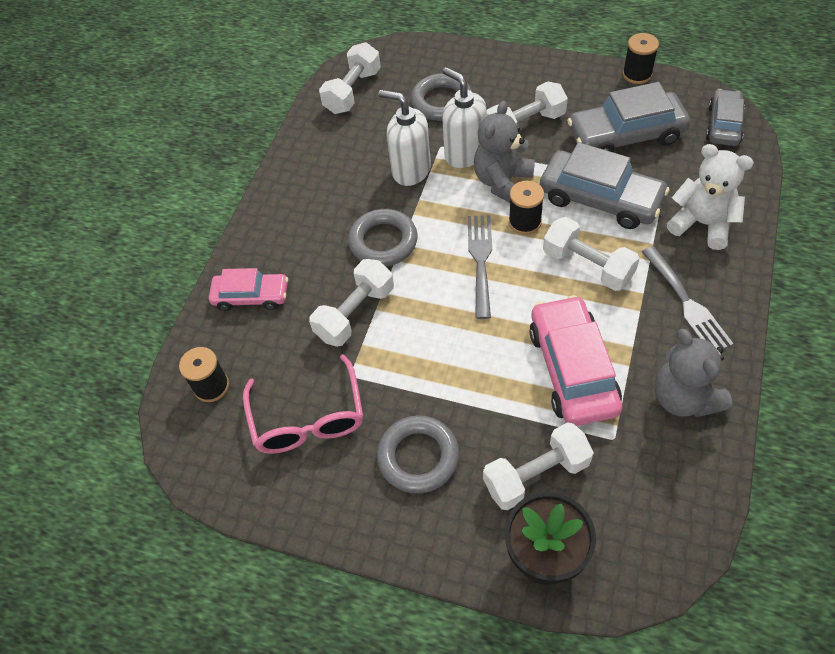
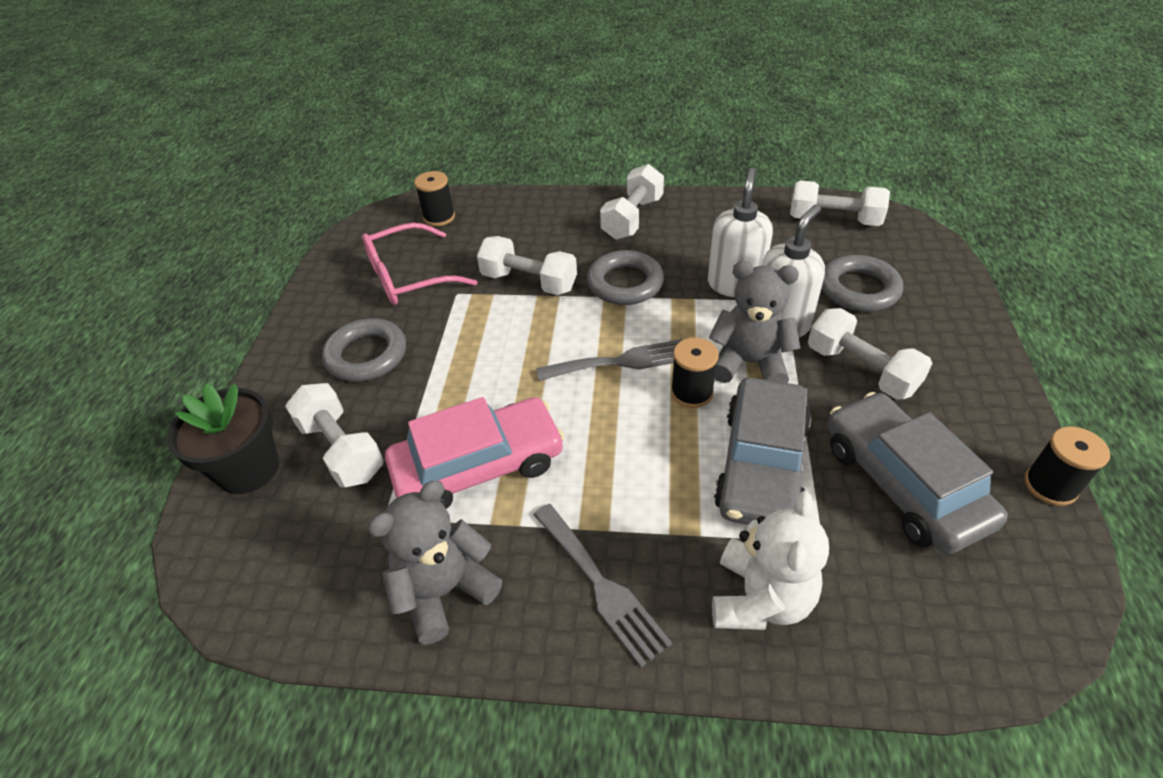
camera: 75 degrees right, 10 degrees down
(251, 296) = (537, 216): pink car -> none
(587, 266) = (639, 463): white dumbbell -> white dumbbell (632, 218)
(687, 303) = (601, 585): grey fork -> grey fork turned 90 degrees counterclockwise
(723, 125) = (1005, 623): grey car -> none

